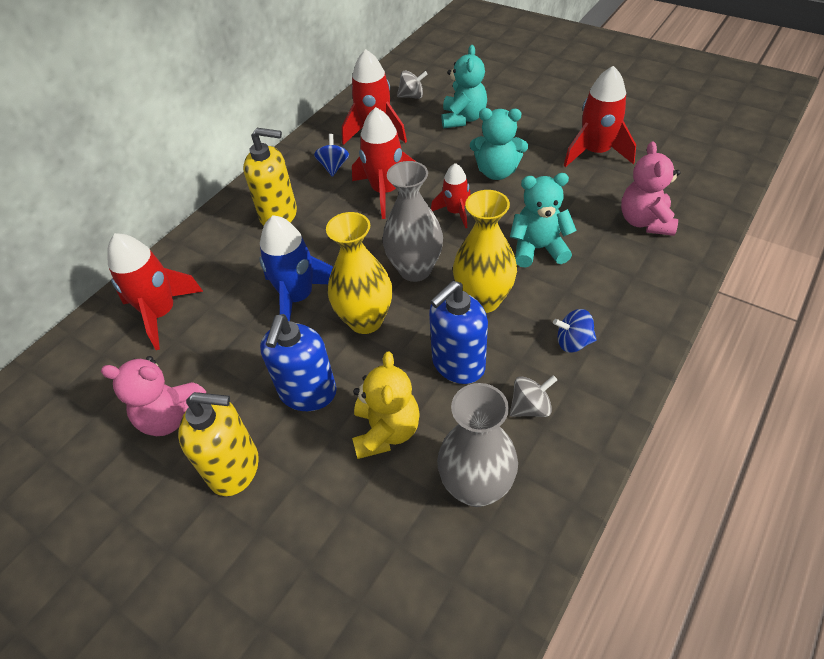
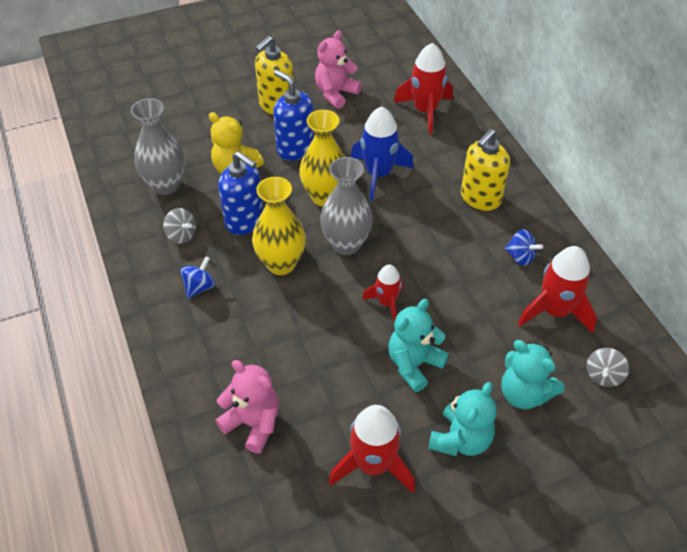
camera: 120 degrees right, 0 degrees up
(385, 191) = (454, 273): red rocket -> none
(458, 364) = (245, 221): blue soap dispenser -> blue soap dispenser turned 135 degrees clockwise
(530, 407) = (181, 235): grey spinning top -> grey spinning top turned 60 degrees counterclockwise
(538, 249) = (296, 327): turquoise teddy bear -> turquoise teddy bear (460, 439)

